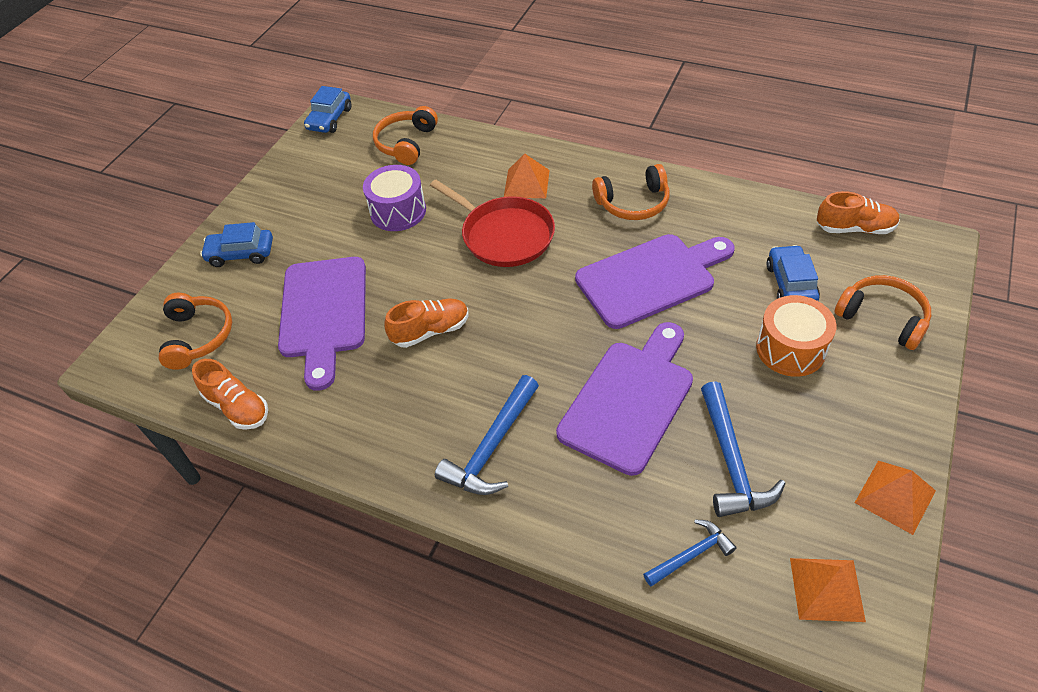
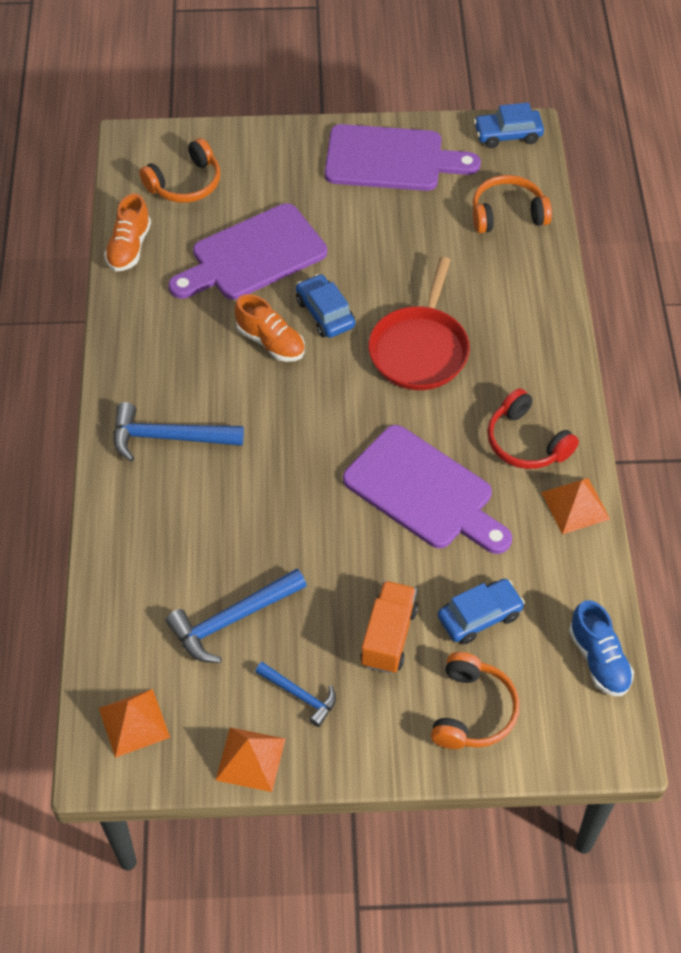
camera: 60 degrees right, 5 degrees up
(241, 253) = (290, 162): blue car -> blue car (325, 313)
(398, 211) = (406, 251): purple drum -> none
(526, 183) = (504, 339): orange pyramid -> orange pyramid (575, 505)
(629, 400) = (264, 521): purple cutting board -> purple cutting board (391, 159)
(633, 203) = (526, 442): orange headphones -> red headphones
(691, 555) = (125, 615): blue hammer -> blue hammer (299, 695)
(790, 349) = (388, 636): orange drum -> orange truck
(854, 228) = (598, 659): orange shoe -> blue shoe

